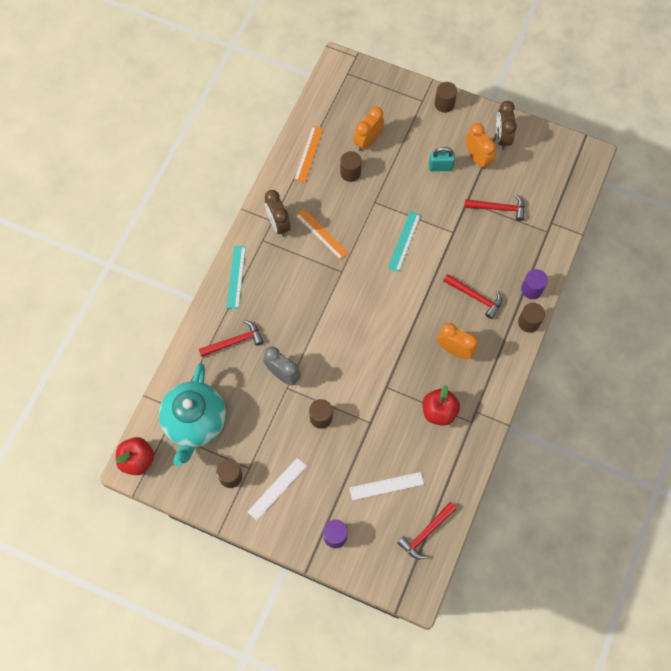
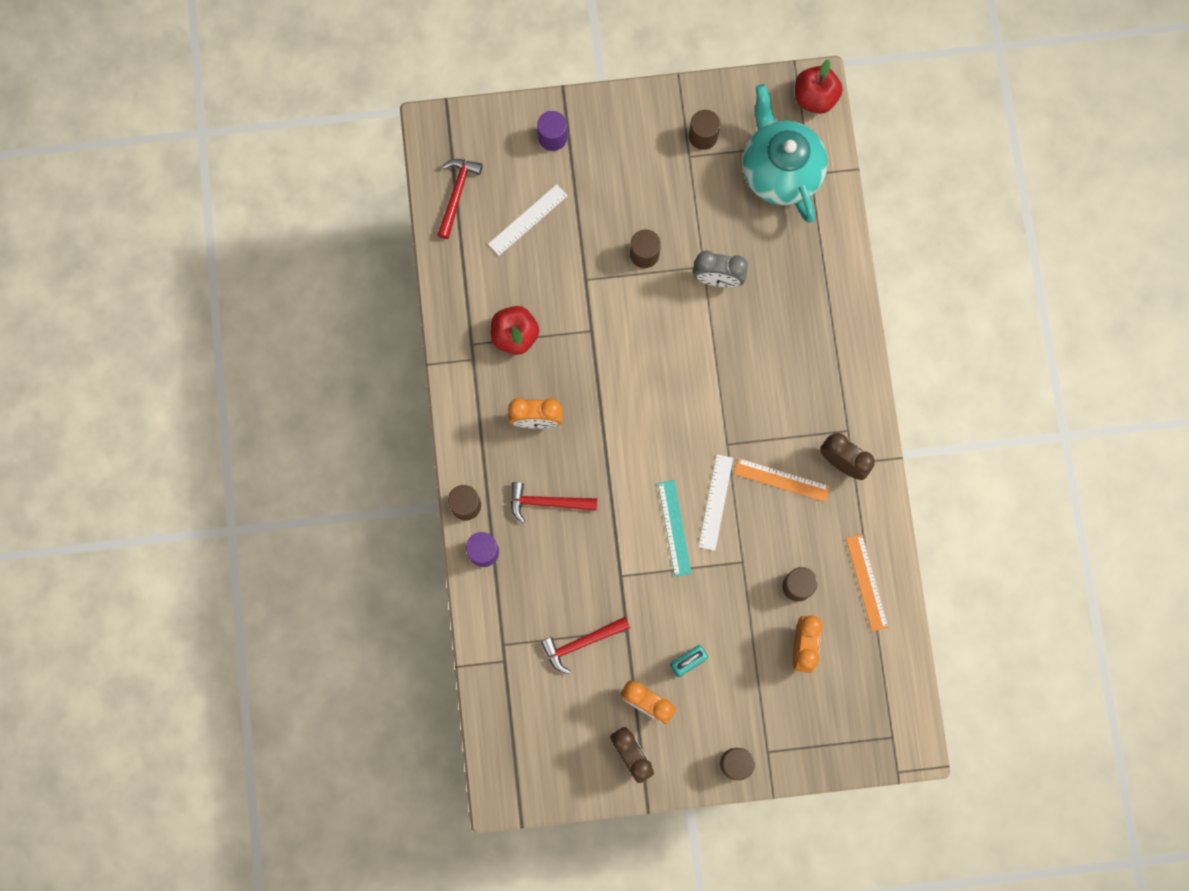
camera: 150 degrees right, 10 degrees up
(235, 341) = (797, 286): red hammer -> none
(236, 277) = (848, 365): turquoise ruler -> none
(277, 488) = (645, 151): white ruler -> white ruler (715, 502)

